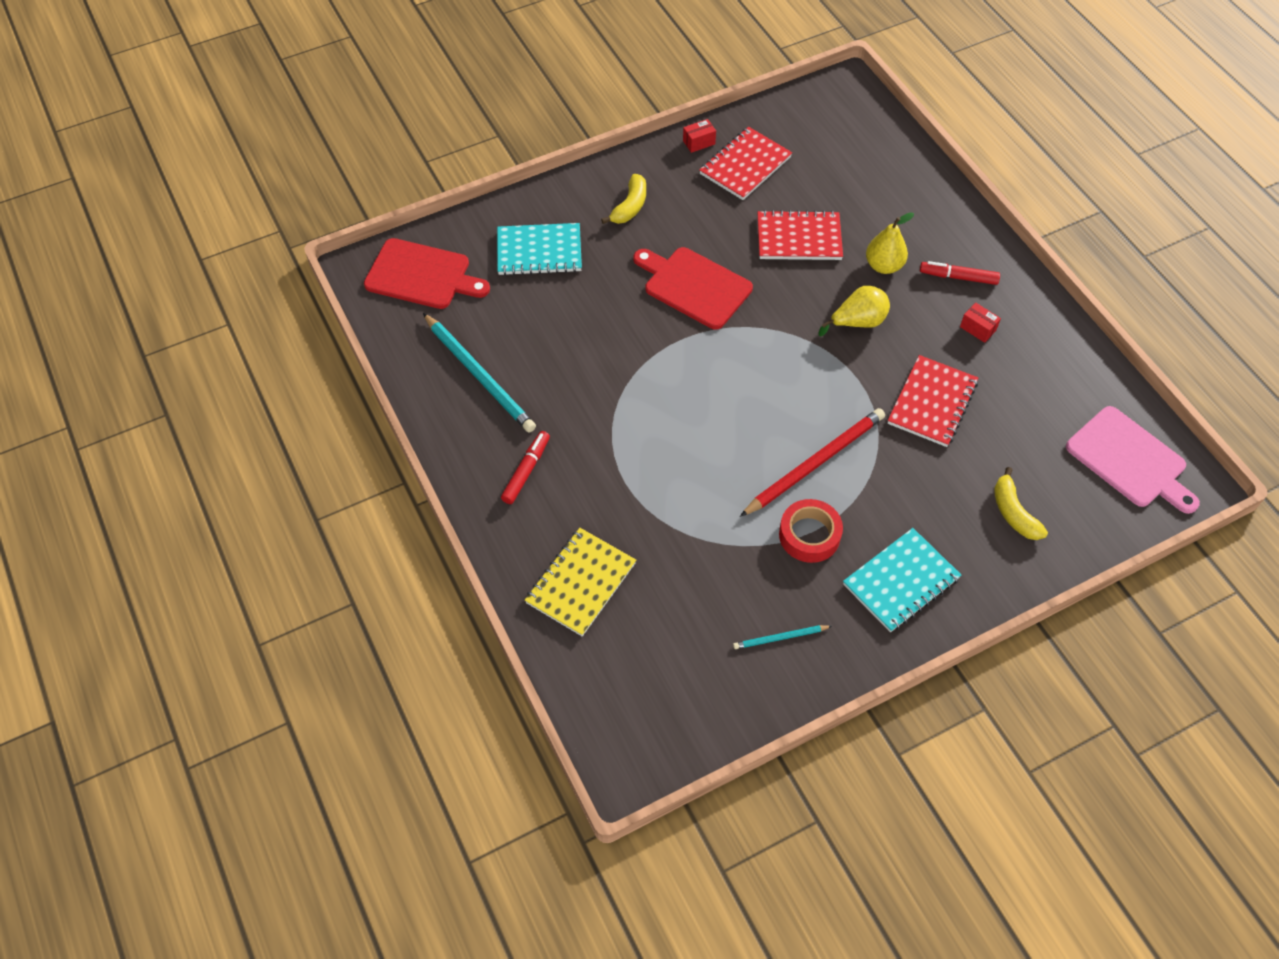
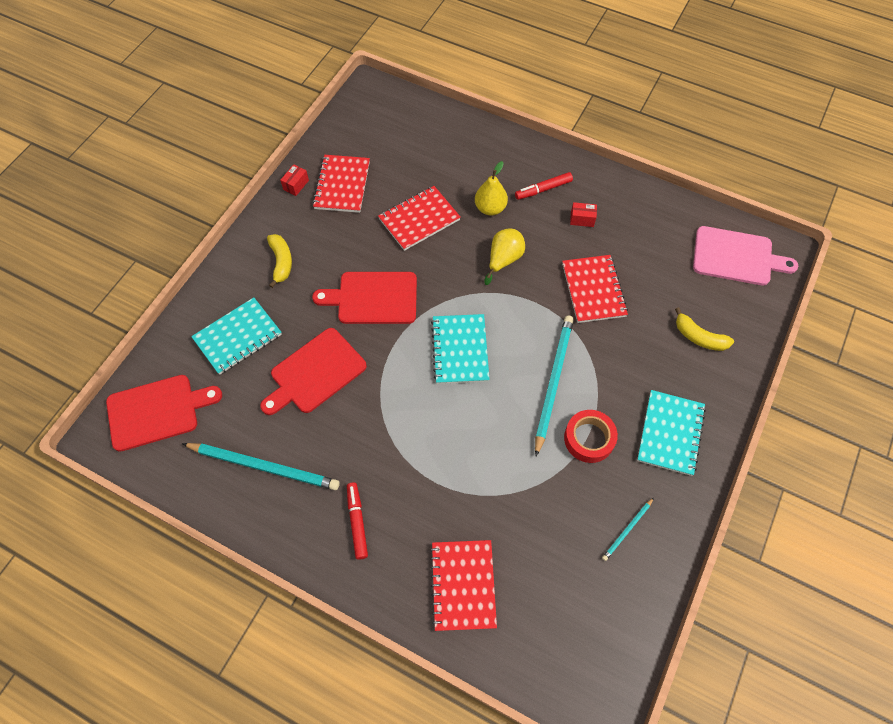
camera: 35 degrees left, 5 degrees up
(581, 583) = (463, 585): yellow notebook -> red notebook
(586, 322) = (315, 373): none -> red cutting board
(743, 380) = (460, 350): none -> turquoise notebook
(815, 463) = (553, 382): red pencil -> turquoise pencil

